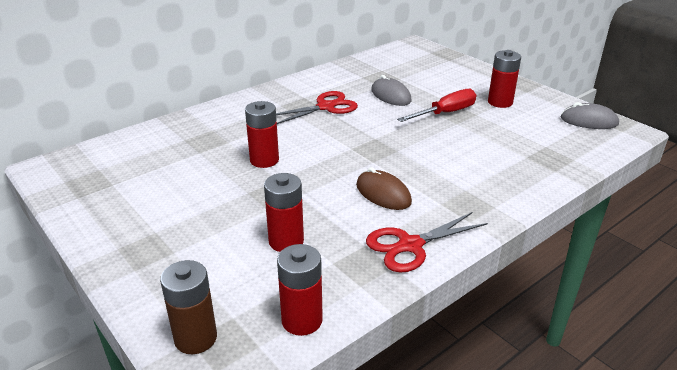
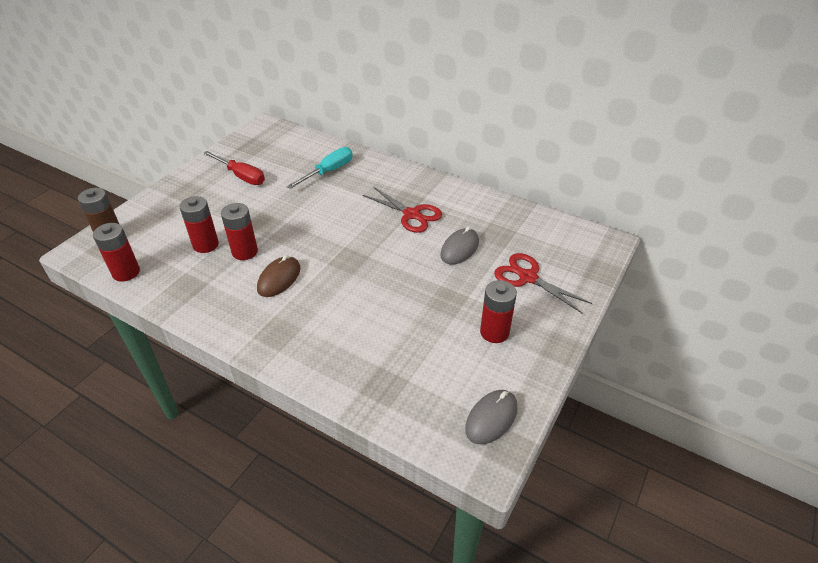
camera: 70 degrees right, 10 degrees up
(207, 138) = (328, 171): none -> turquoise screwdriver
(264, 160) = (307, 206): red battery -> red battery (245, 252)
(410, 245) = (212, 307): red scissors -> red scissors (528, 277)
(445, 113) = (443, 293): red screwdriver -> red screwdriver (241, 176)
(589, 121) = (491, 418): grey mouse -> grey mouse turned 45 degrees clockwise

